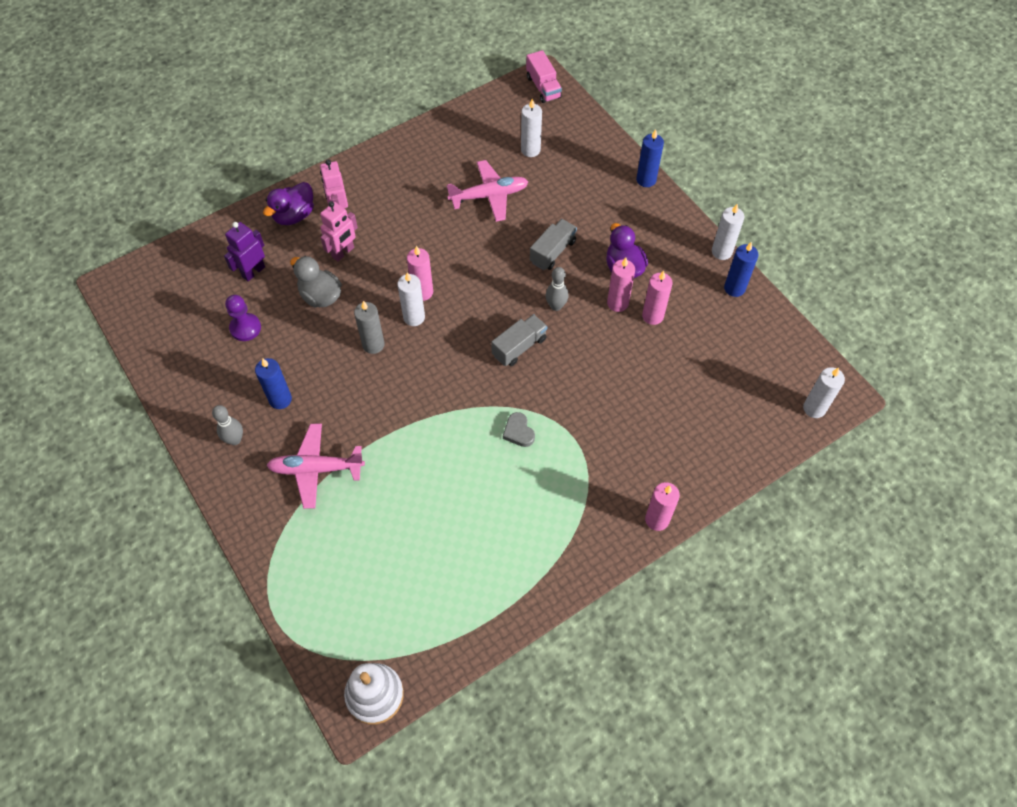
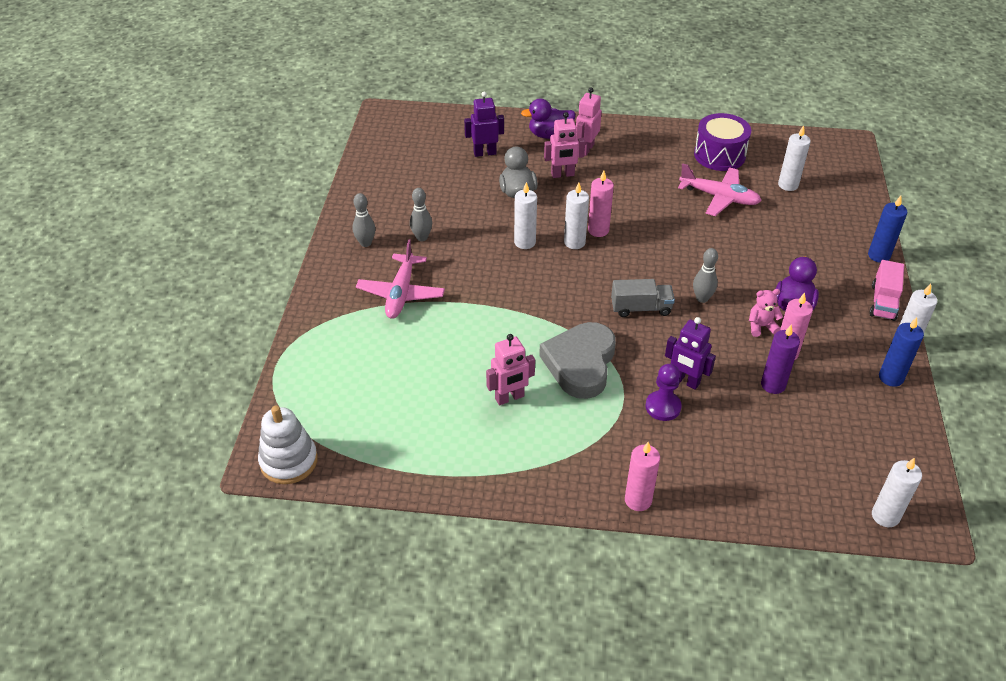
camera: 40 degrees right, 15 degrees down
(245, 328) = (443, 182): purple pawn -> purple pawn (663, 407)
(280, 399) = (422, 237): blue candle -> grey bowling pin
(316, 469) = (401, 293): pink plane -> pink plane turned 120 degrees counterclockwise
(373, 345) = (525, 242): grey candle -> white candle
(454, 151) = (719, 155): none -> purple drum
(493, 503) = (509, 398): none -> pink robot
(518, 432) = (580, 364): grey heart -> grey heart, size x2.30
(543, 87) = (843, 149): pink truck -> pink truck (883, 302)
(552, 252) = (737, 261): grey truck -> none
(605, 392) = (685, 381): none -> purple robot
(617, 303) = (761, 326): pink candle -> pink teddy bear
(665, 351) = (773, 385): none -> purple candle

